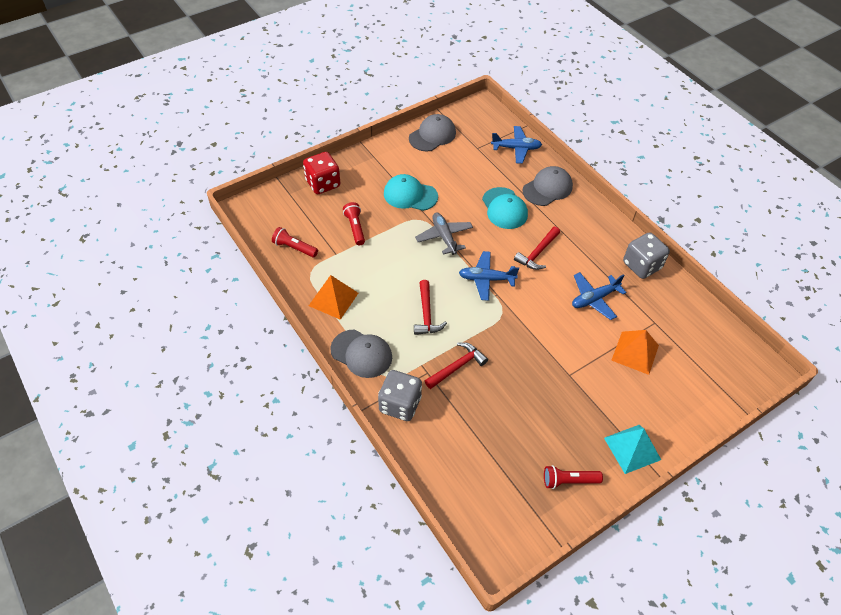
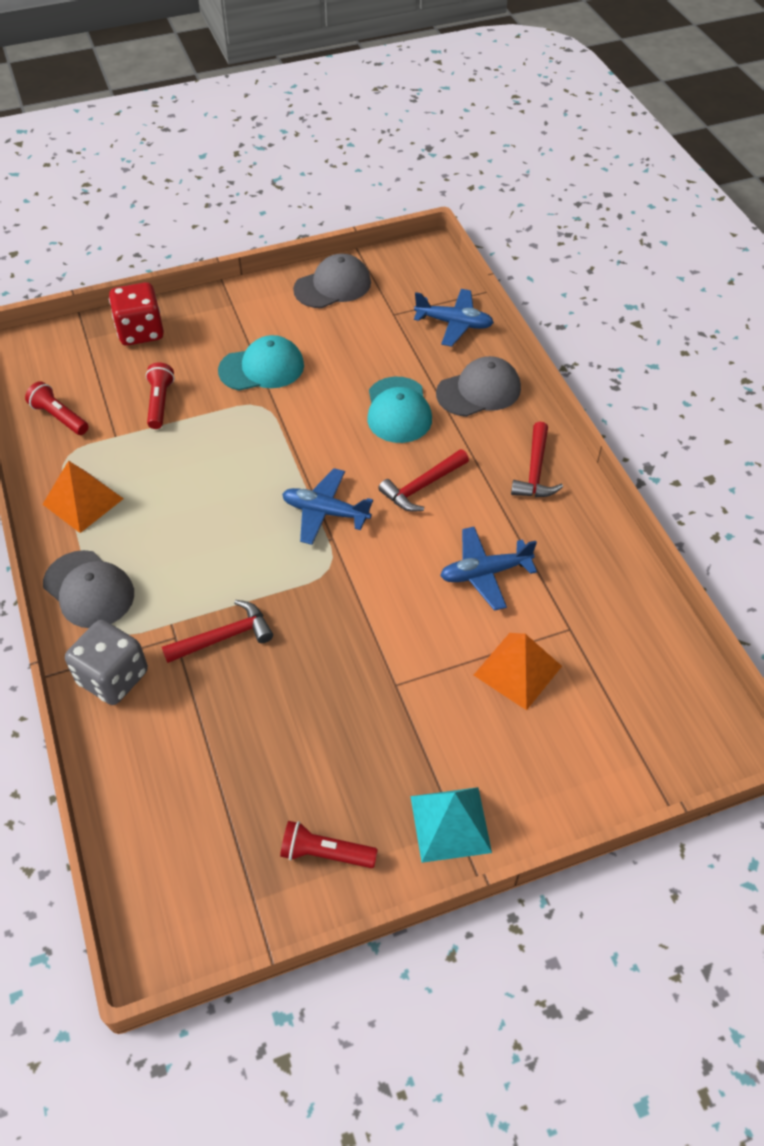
camera: 15 degrees right, 0 degrees up
(410, 195) = (262, 368): turquoise cap -> turquoise cap turned 135 degrees clockwise
(426, 314) = (211, 548): red hammer -> red hammer (535, 470)
(444, 237) = (287, 438): grey plane -> none
(641, 266) = (584, 535): grey dice -> none

